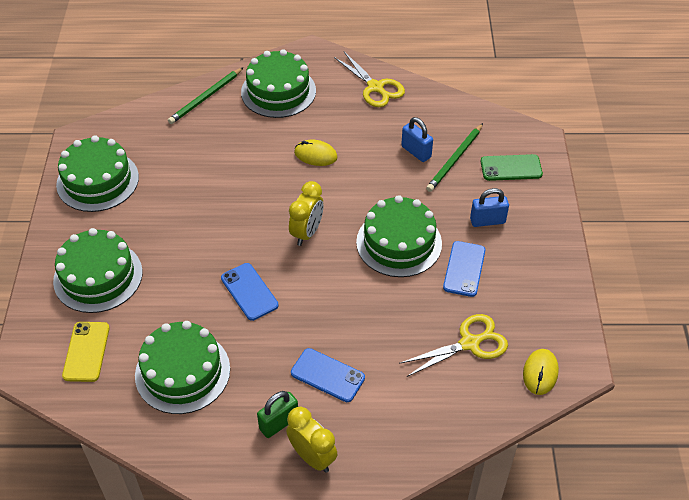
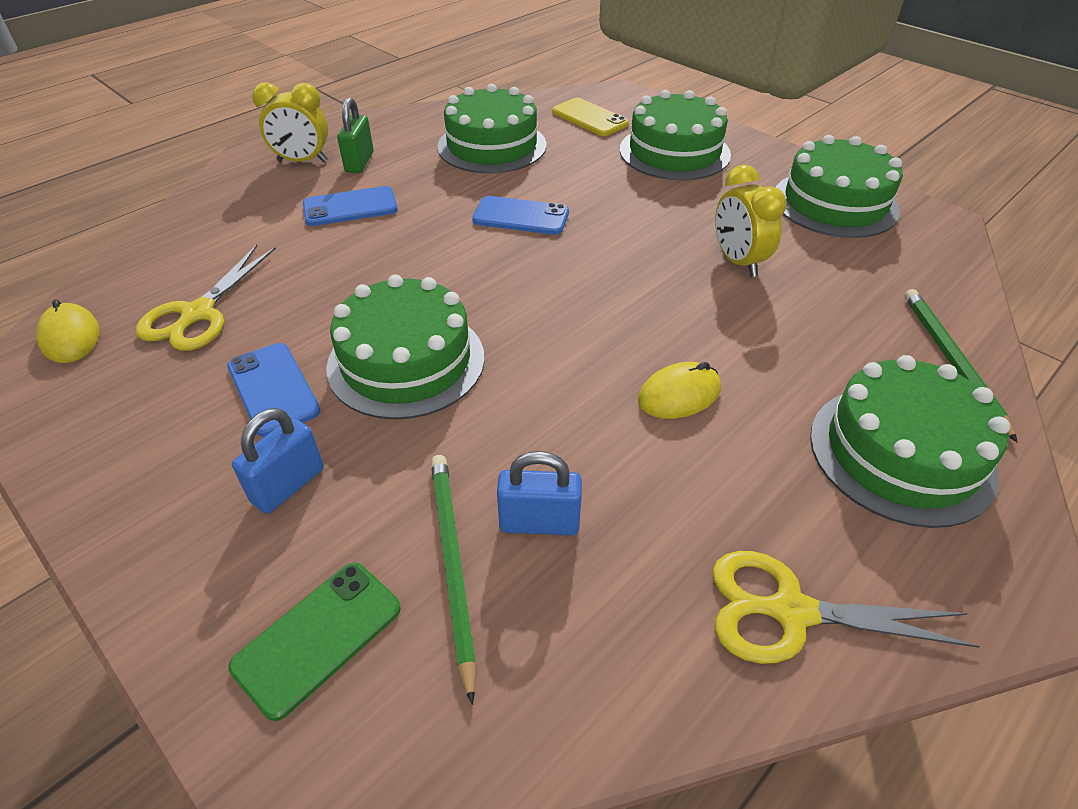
camera: 135 degrees right, 5 degrees down
(307, 233) = (541, 298): yellow clock -> yellow clock (738, 262)

